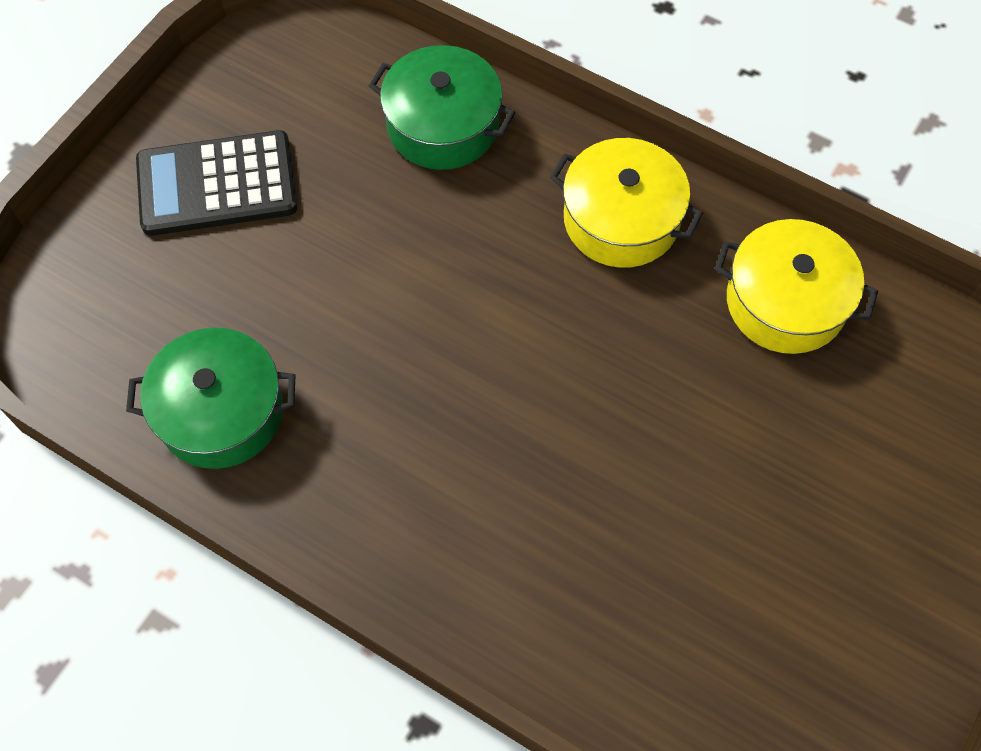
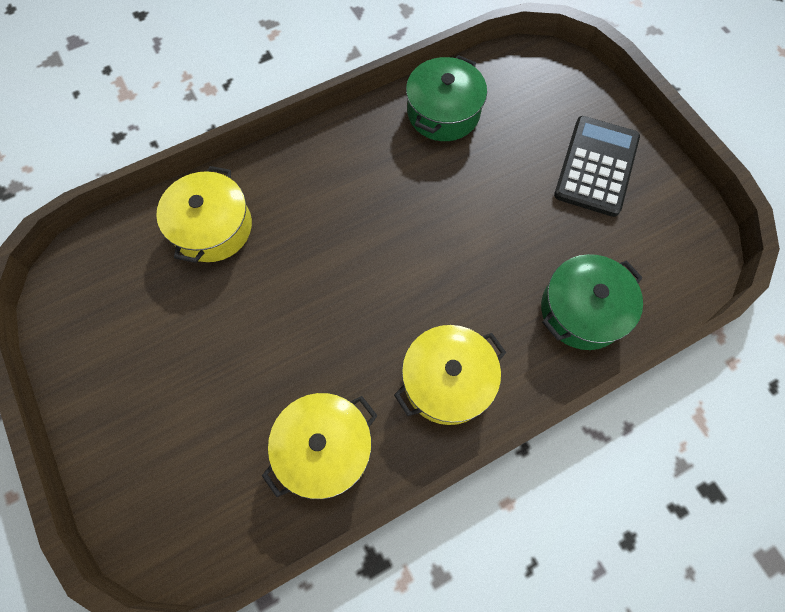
camera: 120 degrees right, 5 degrees up
(608, 621) = (213, 227): none -> yellow pot

